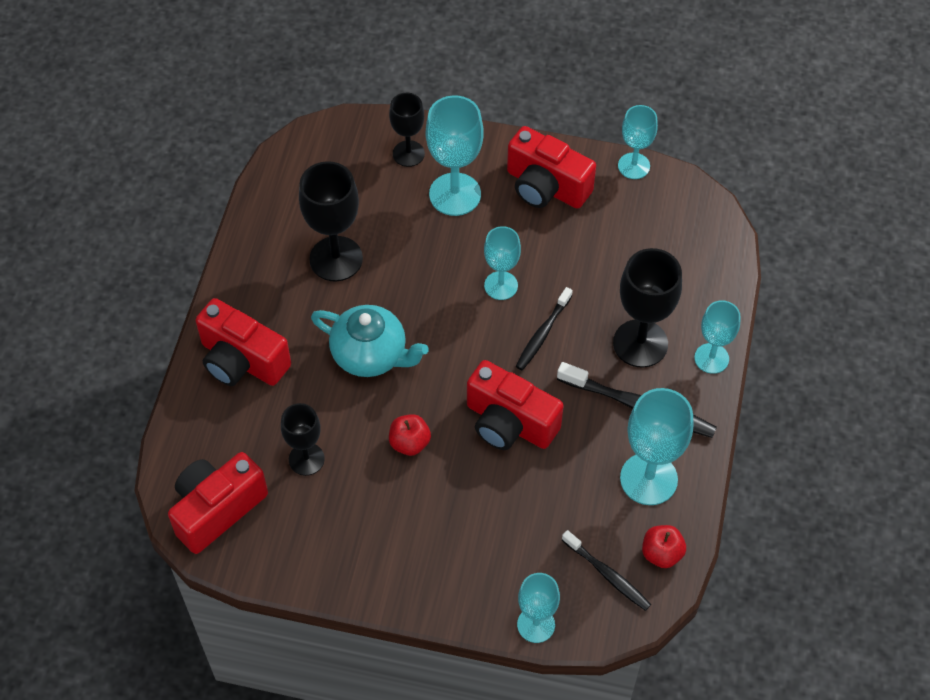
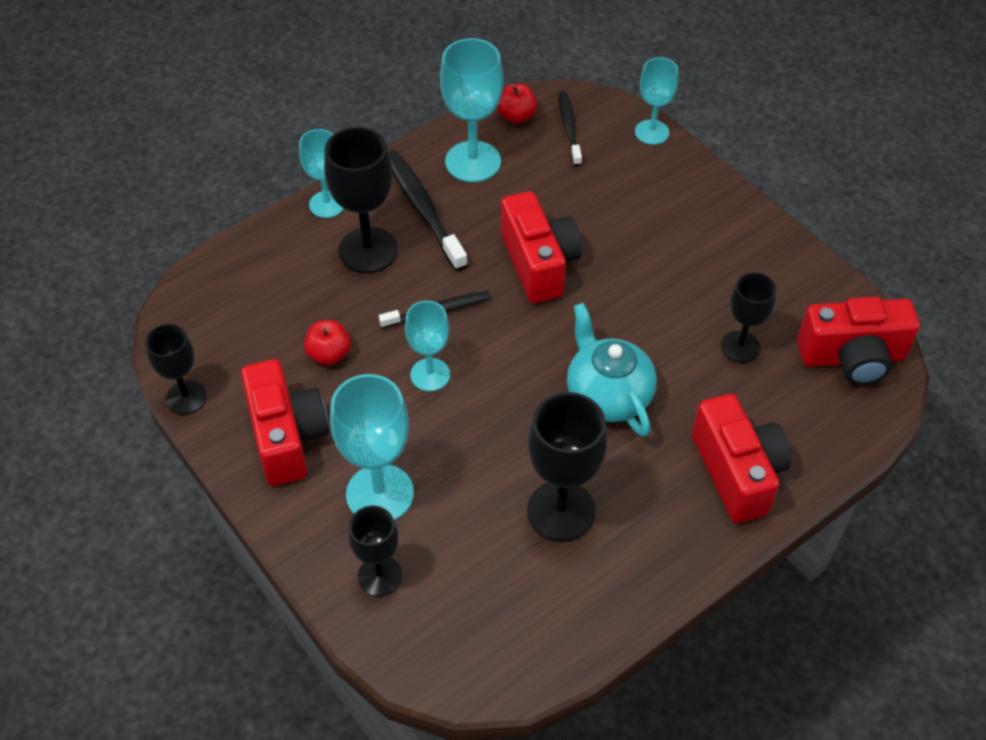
camera: 140 degrees left, 5 degrees down
(409, 443) = (637, 302): red apple -> red apple (329, 354)
(634, 166) = (186, 397): turquoise goblet -> black goblet

